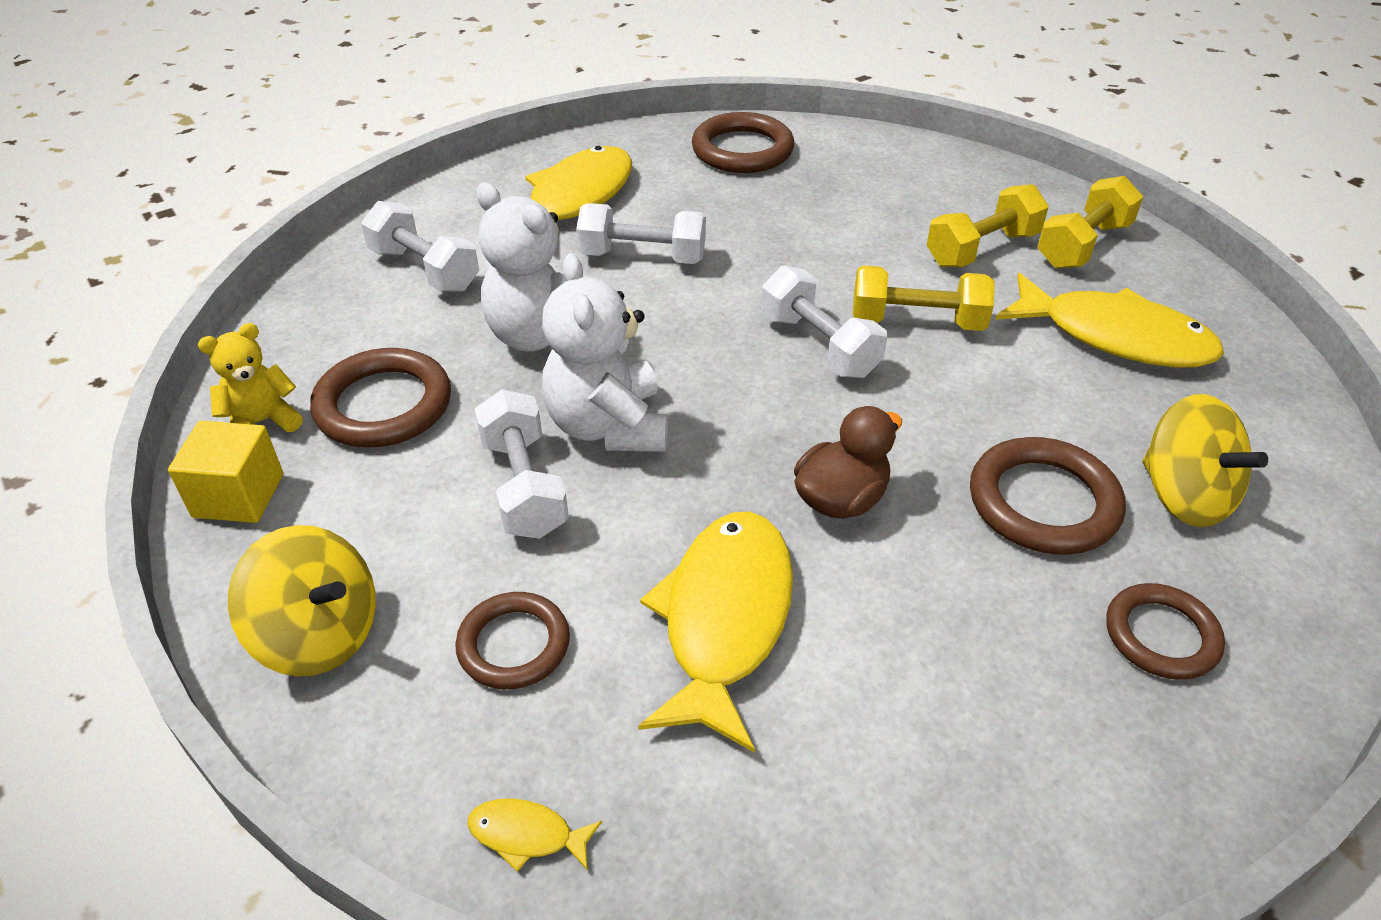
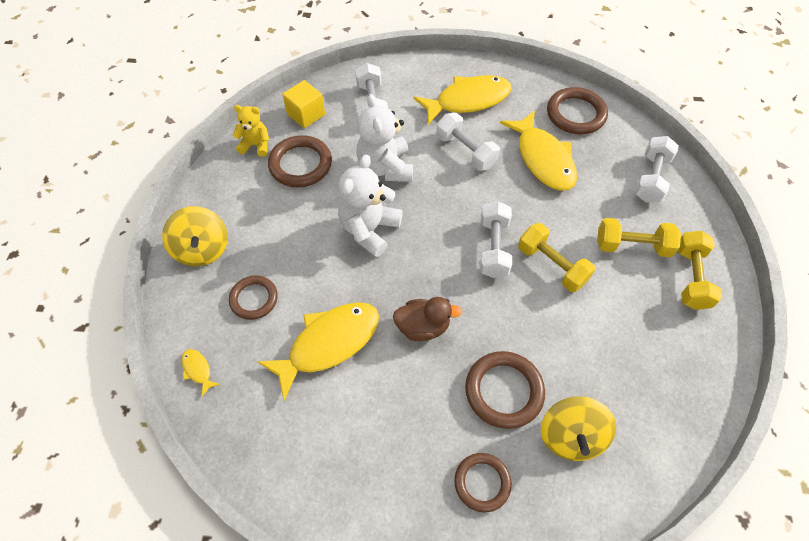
camera: 40 degrees right, 15 degrees up
(238, 495) = (224, 174): yellow cube -> yellow cube (306, 114)
(524, 486) = (315, 236): white dumbbell -> white dumbbell (651, 178)
(1083, 245) = (690, 278): yellow dumbbell -> yellow dumbbell turned 75 degrees counterclockwise
(1115, 337) = (641, 338): yellow fish -> yellow fish (543, 159)

